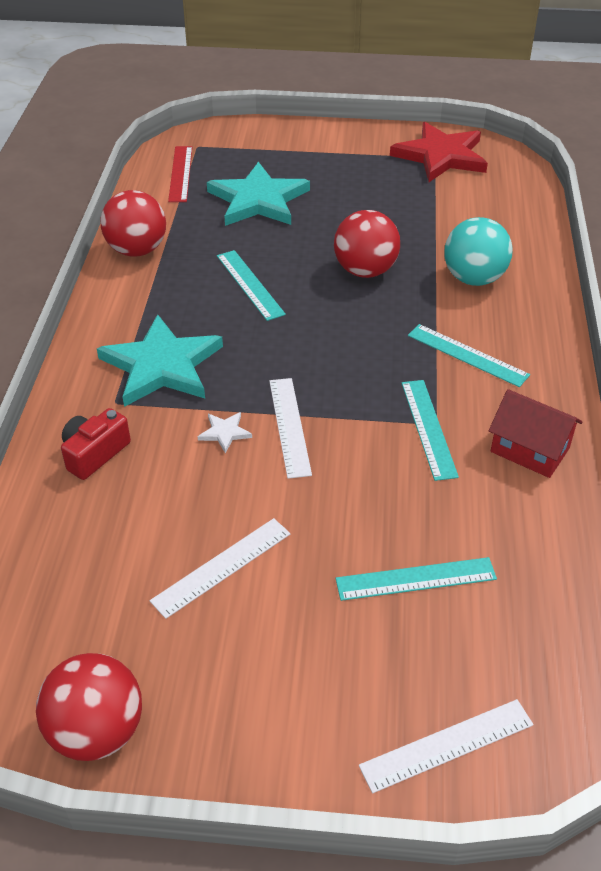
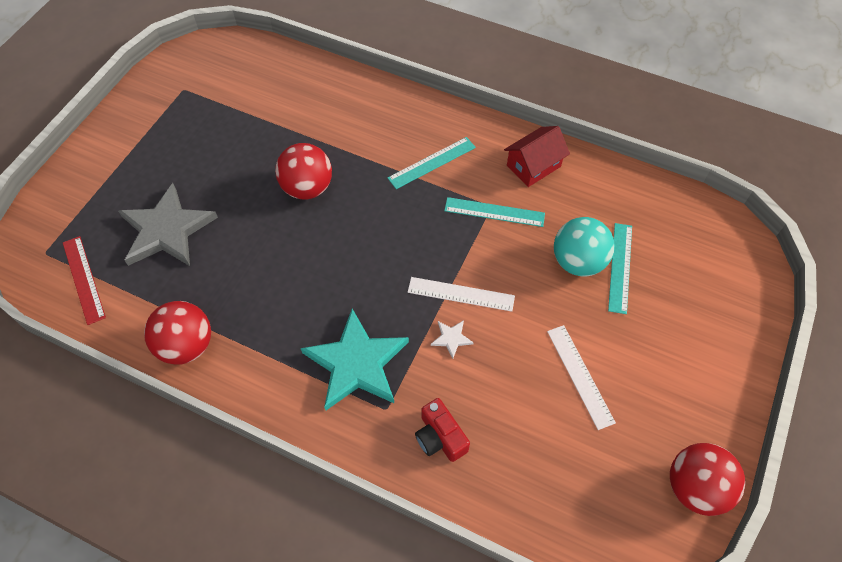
camera: 70 degrees left, 15 degrees up
(180, 173) = (83, 279): red ruler -> red ruler turned 45 degrees clockwise
(250, 284) = (283, 271): turquoise ruler -> none
(258, 200) = (166, 230): turquoise star -> grey star
(441, 156) = (184, 84): red star -> none
(447, 745) = (738, 295): white ruler -> none
(473, 278) = (351, 126): turquoise ball -> turquoise ball (578, 262)

